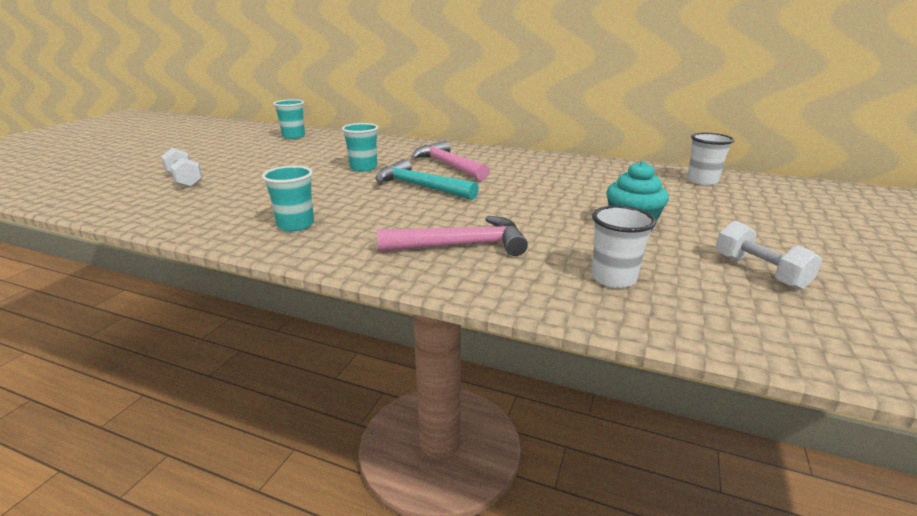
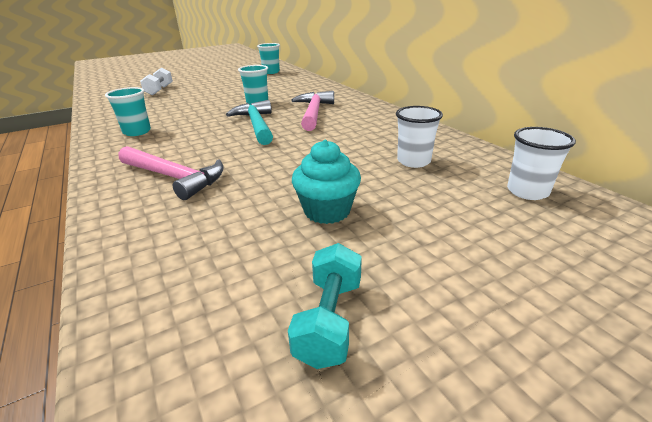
camera: 40 degrees right, 5 degrees up
(613, 278) = (194, 251): white cup -> white cup (413, 161)
(759, 272) = (329, 320): white dumbbell -> turquoise dumbbell

